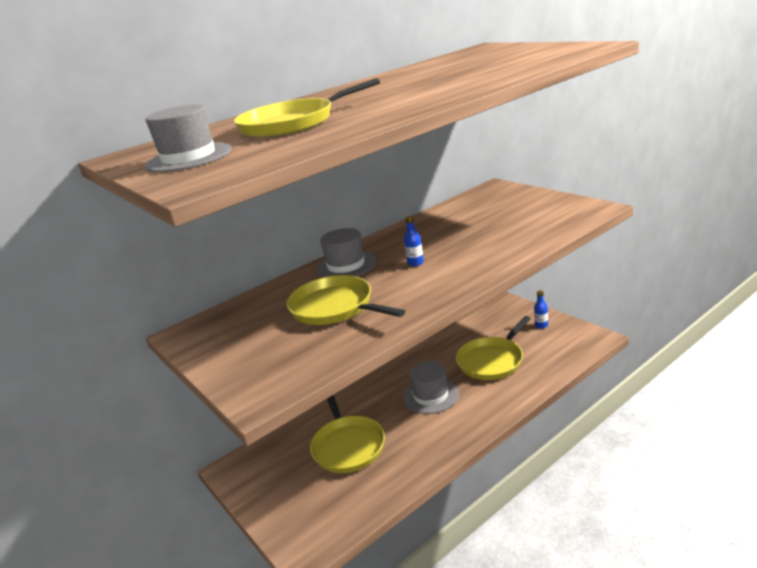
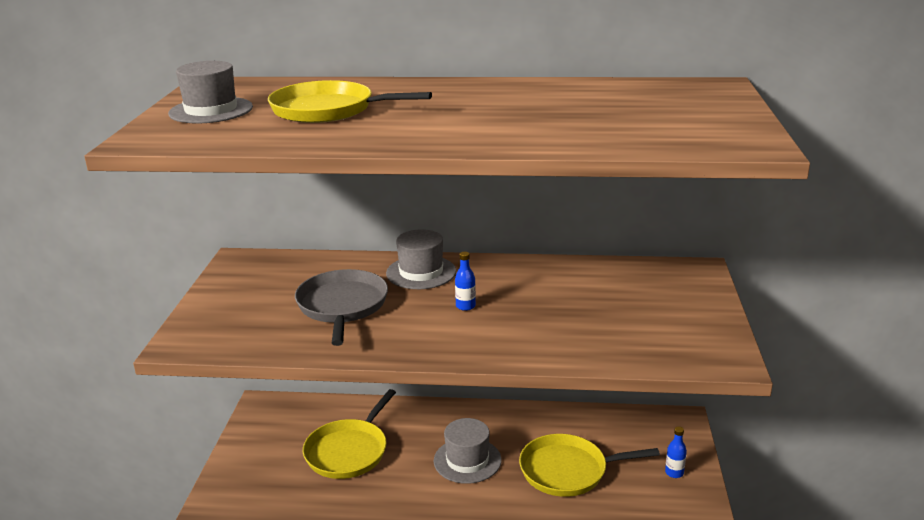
camera: 40 degrees right, 0 degrees up
(335, 307) = (342, 306): yellow pan -> grey pan

